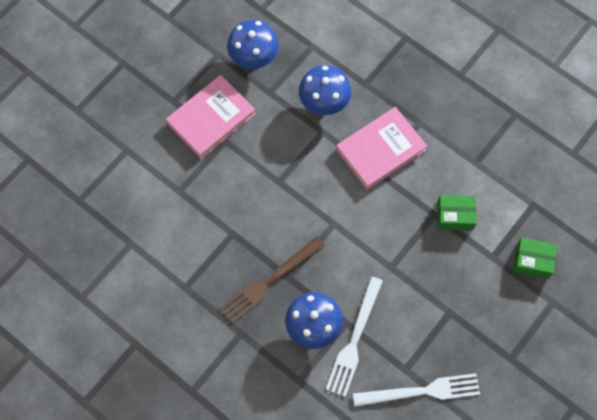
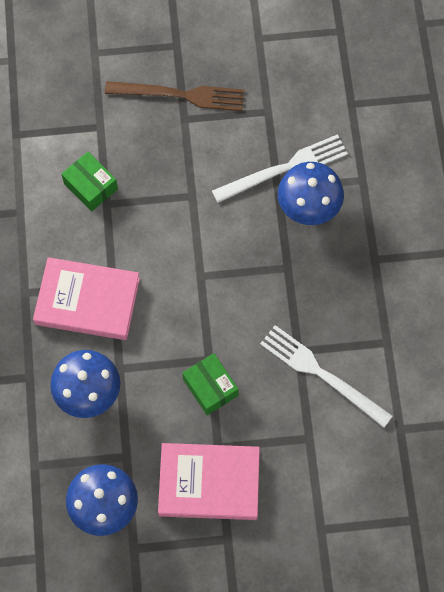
camera: 135 degrees left, 0 degrees up
(270, 281) = (307, 279): brown fork -> brown fork (180, 95)
(421, 391) = (272, 86): white fork -> white fork (321, 374)
(532, 261) = (72, 95): green box -> green box (210, 387)

